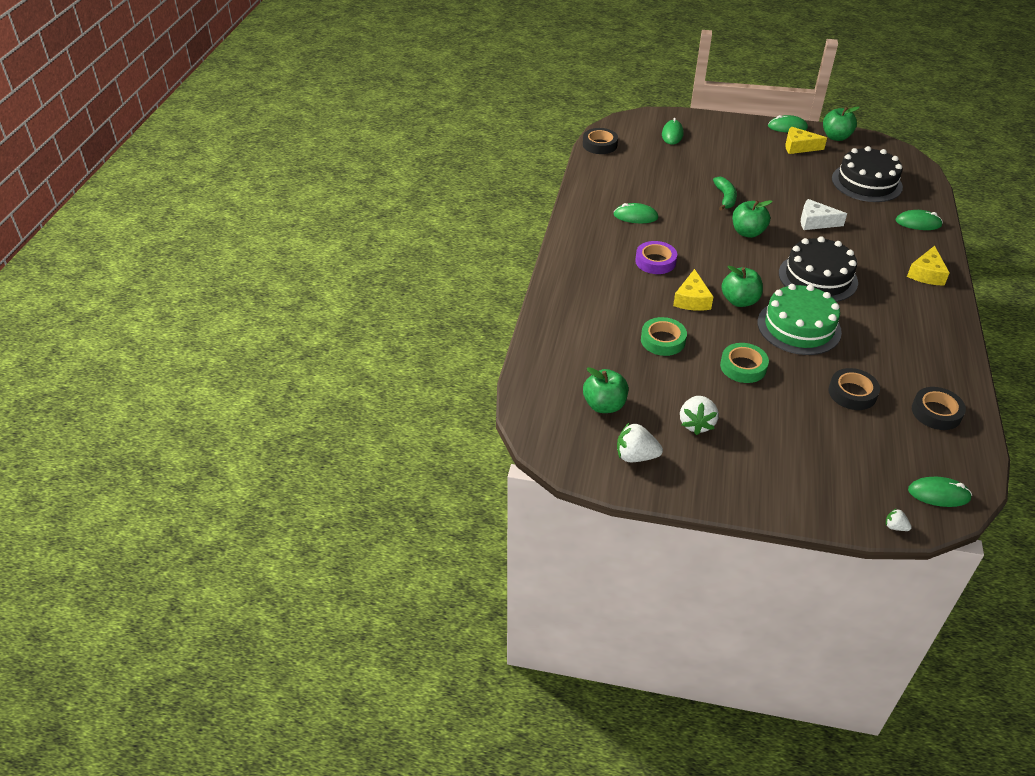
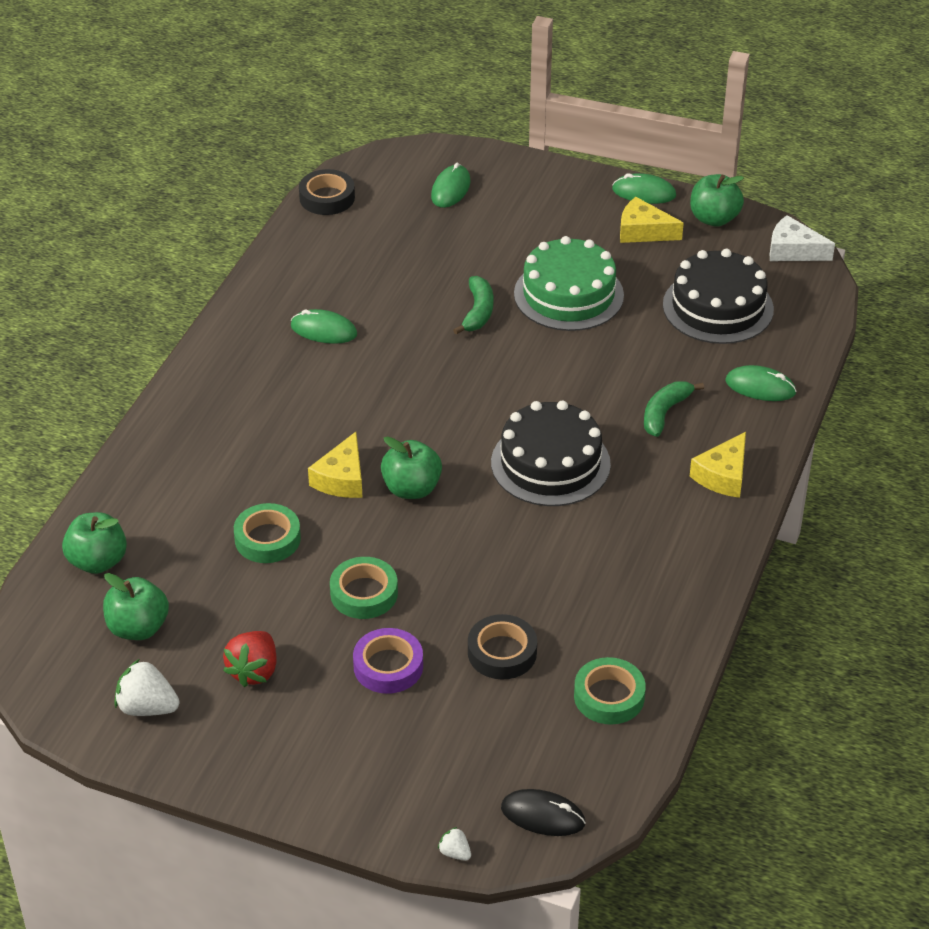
camera: 10 degrees right, 0 degrees up
(655, 261) = (317, 410): purple tape -> purple tape (388, 666)
(696, 424) = (254, 671): white strawberry -> red strawberry
(747, 232) = (482, 376): green apple -> green apple (97, 561)
(799, 327) = (478, 540): green cake -> green cake (568, 294)
(815, 222) = (598, 368): white cheese -> white cheese (793, 250)
(870, 242) = (665, 413): none -> green banana
(936, 412) = (609, 696): black tape -> green tape
(938, 494) = (543, 815): green mouse -> black mouse

